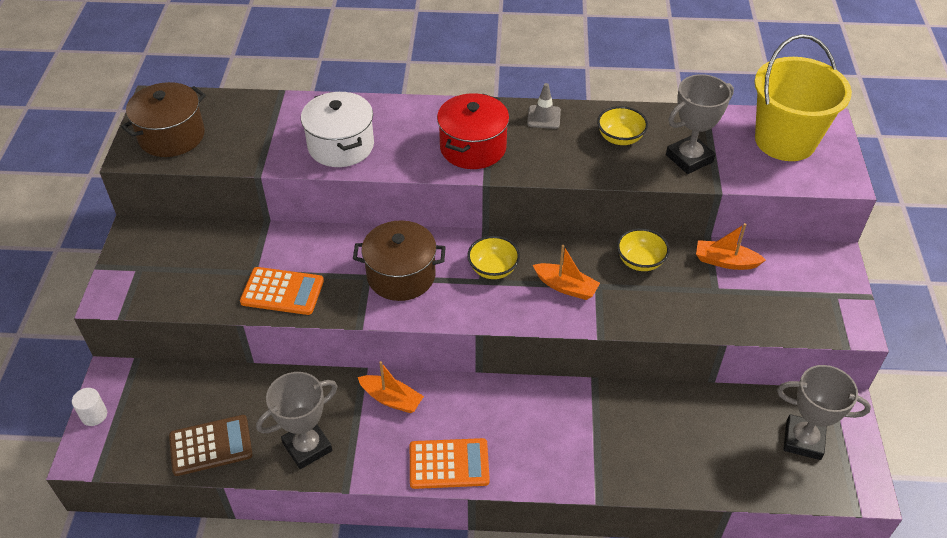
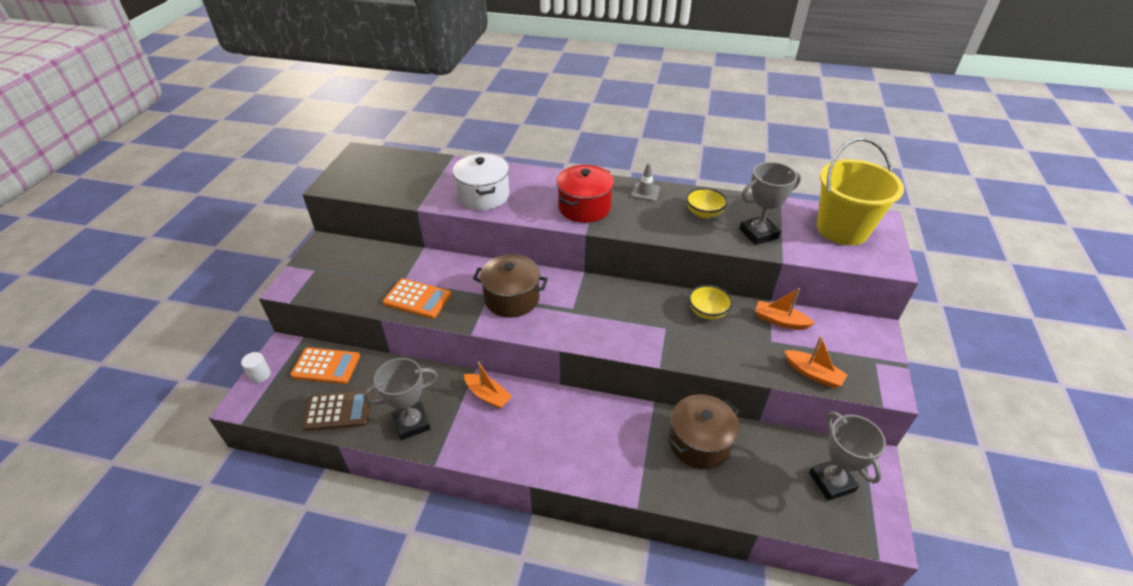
camera: 10 degrees right, 5 degrees down
(172, 136) = (362, 176): brown pot -> brown pot (699, 443)
(449, 464) = (521, 455): orange calculator -> orange calculator (326, 366)
(493, 269) = (586, 303): yellow bowl -> none
(566, 287) = (642, 324): orange boat -> orange boat (813, 374)
(803, 440) = (832, 482): grey trophy -> grey trophy turned 45 degrees clockwise

